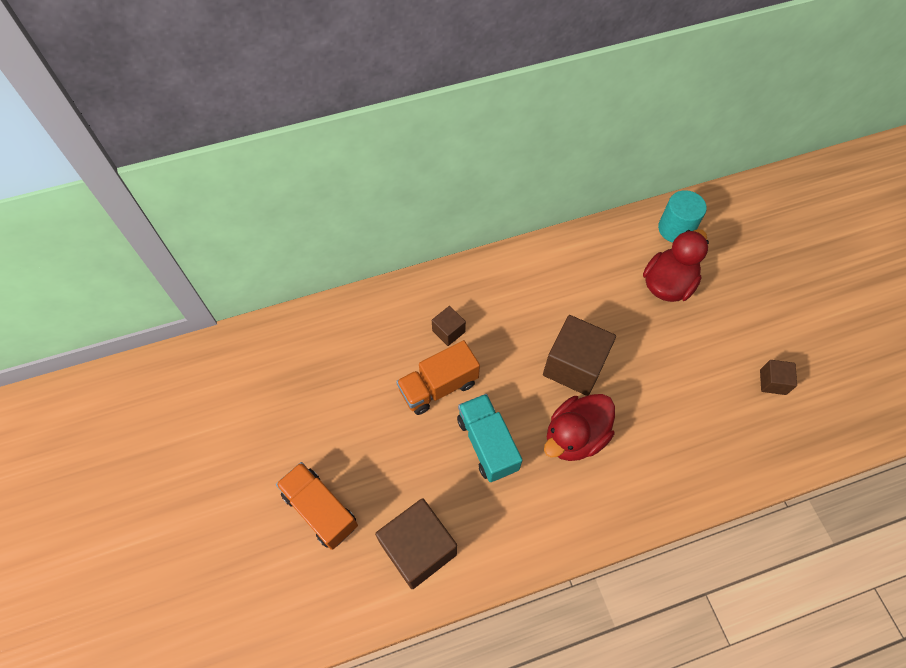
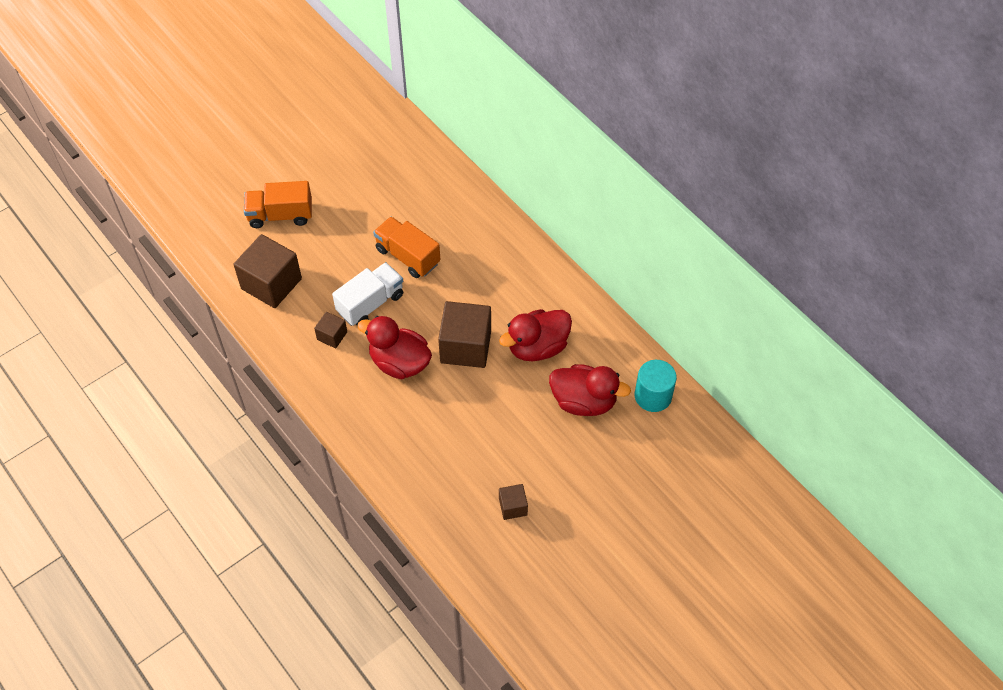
camera: 70 degrees right, 5 degrees down
(320, 510) = (280, 215): orange truck -> orange truck turned 120 degrees counterclockwise
(448, 331) = (461, 248): brown cube -> brown cube (332, 336)
(487, 444) = (370, 303): turquoise truck -> white truck
(595, 302) = (537, 347): none -> red duck

